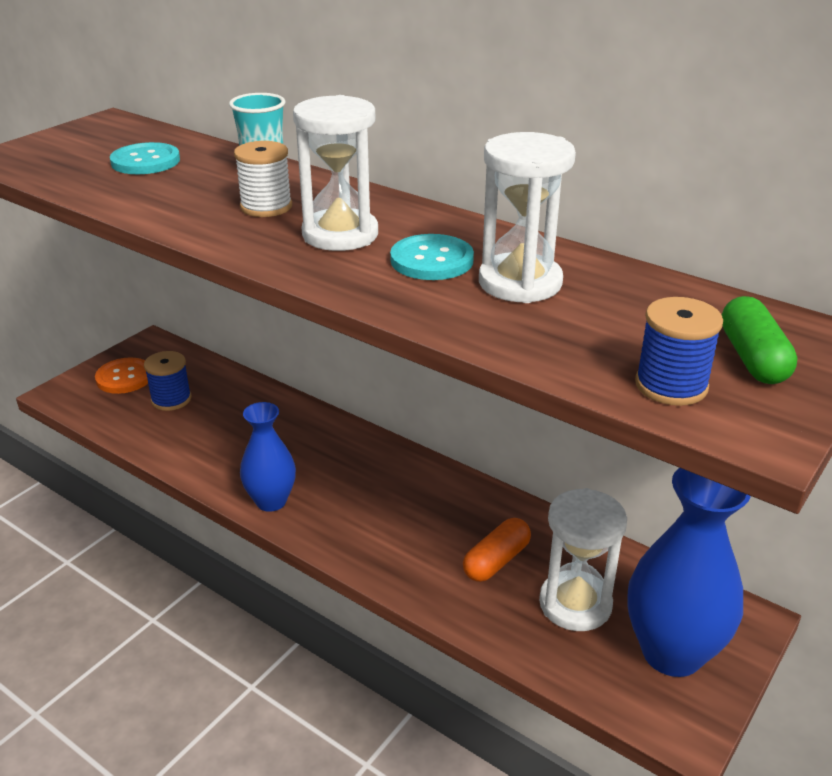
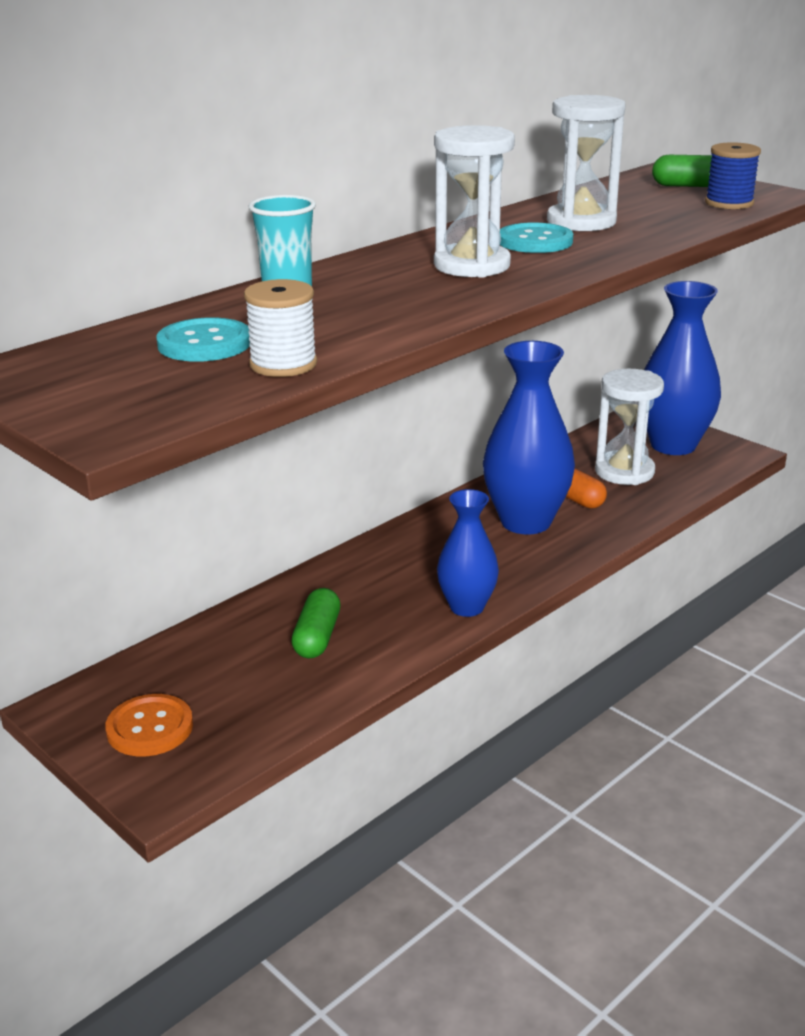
camera: 80 degrees left, 5 degrees down
(171, 399) = (231, 682): blue spool -> none
(226, 428) = (317, 637): none -> green capsule
(266, 207) = (389, 289): white spool -> white spool (283, 364)
(432, 528) = (525, 522): none -> blue vase

